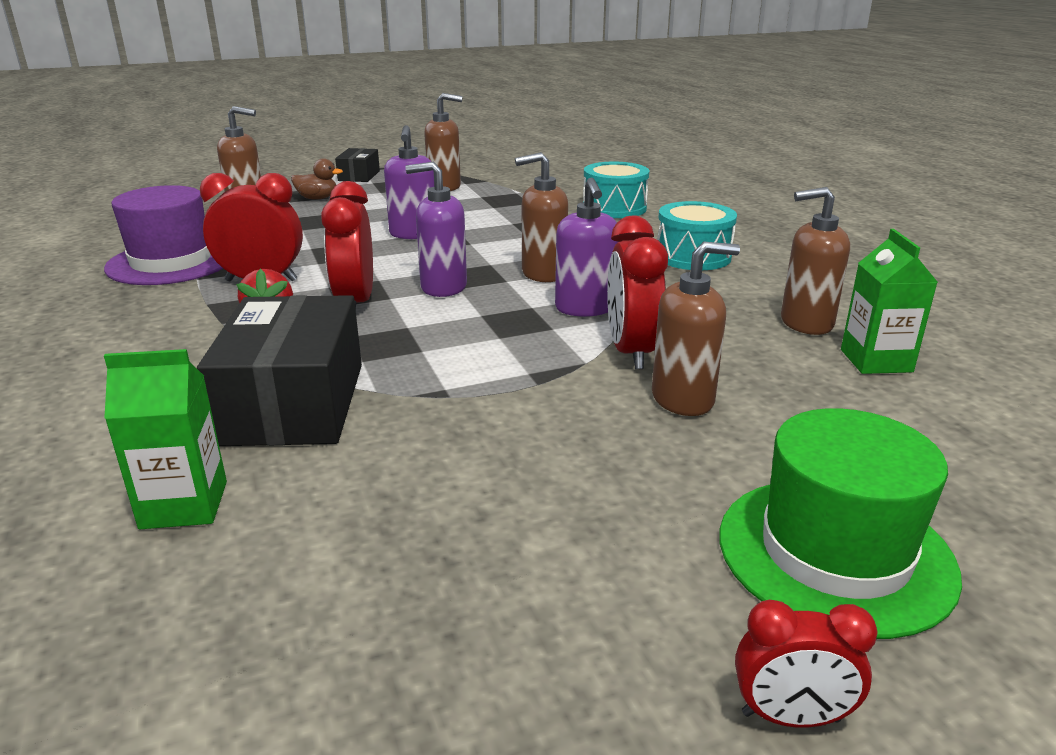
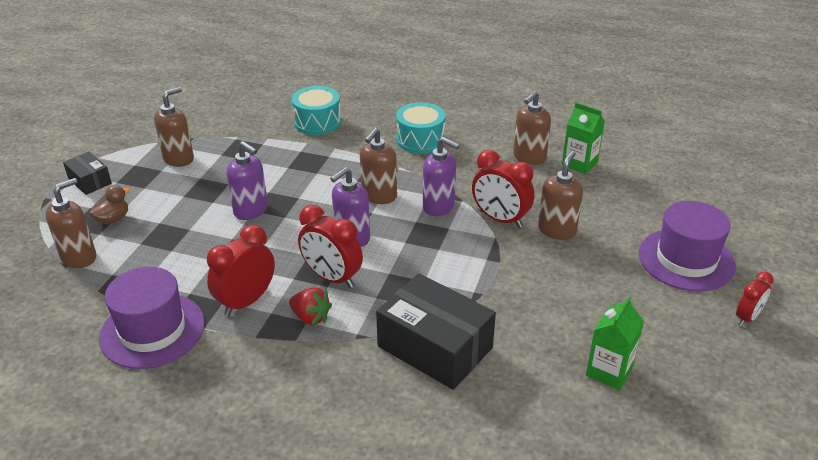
camera: 50 degrees left, 10 degrees up
(184, 505) = (500, 416): green carton -> green carton (609, 371)
(835, 553) = (686, 259): green hat -> purple hat

